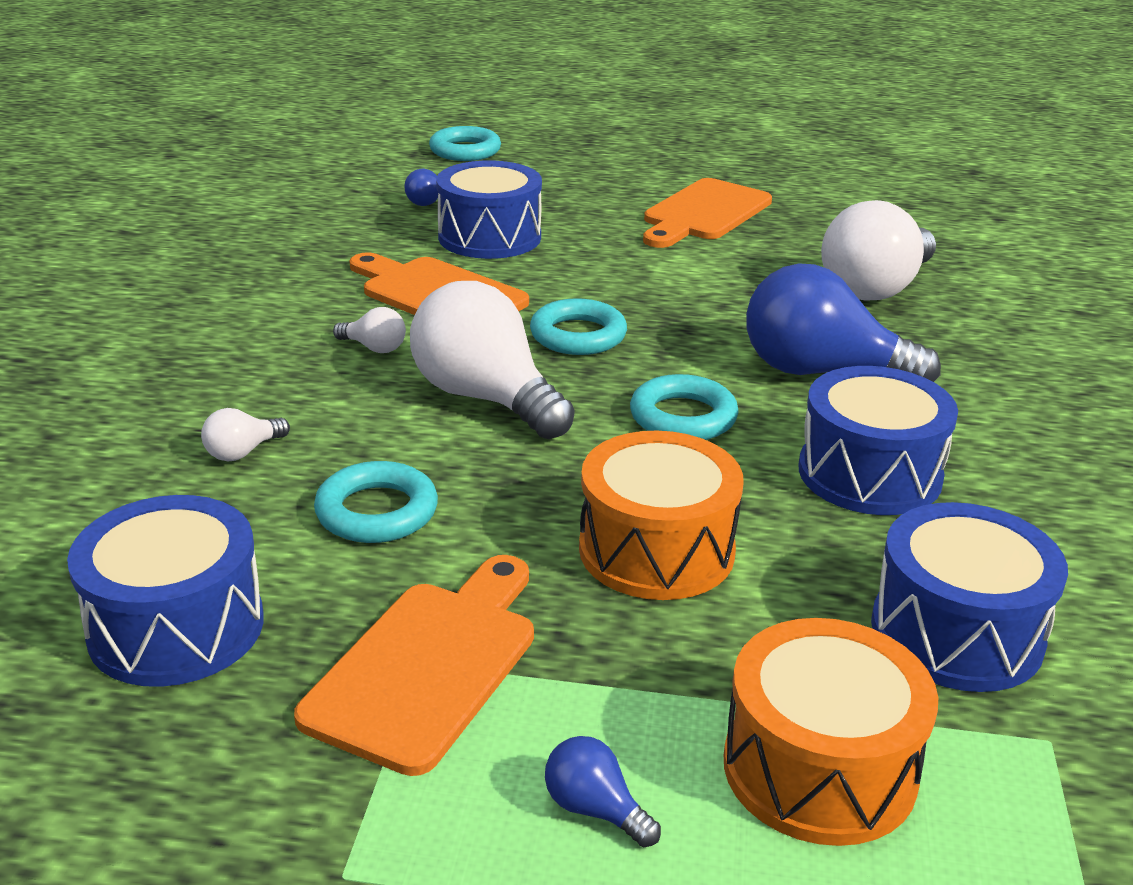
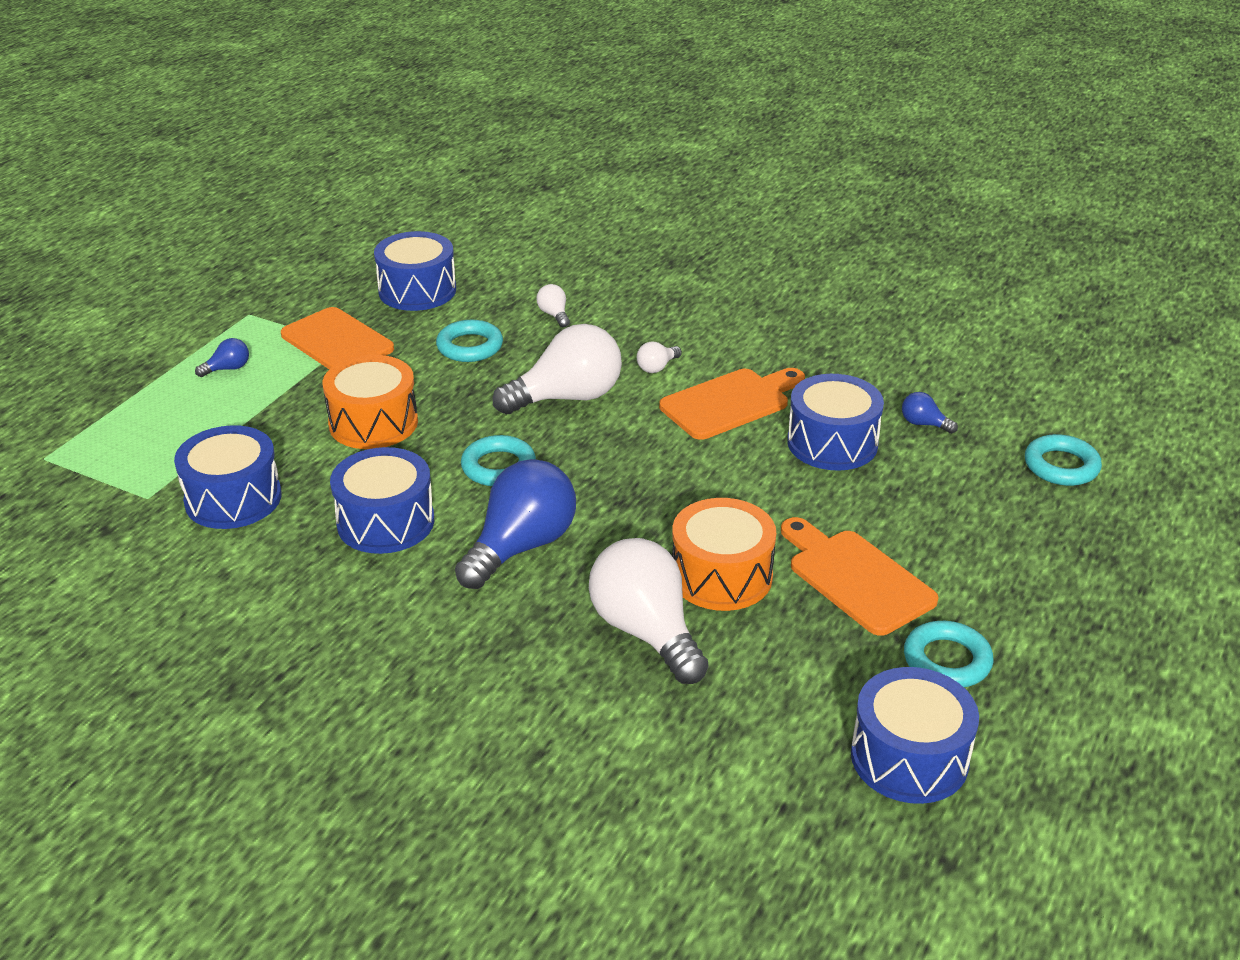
camera: 110 degrees right, 5 degrees up
(578, 335) = (634, 450): turquoise ring -> turquoise ring (947, 660)
(819, 768) = (195, 427): orange drum -> orange drum (721, 576)
(894, 185) = (909, 758): none -> blue drum

